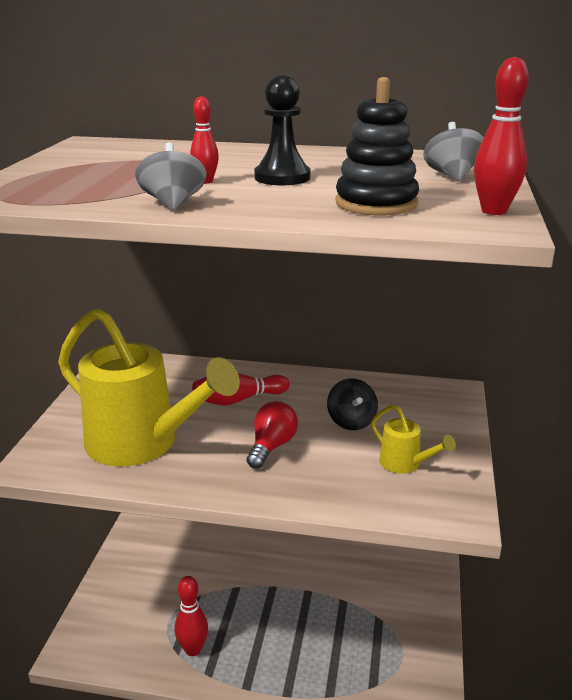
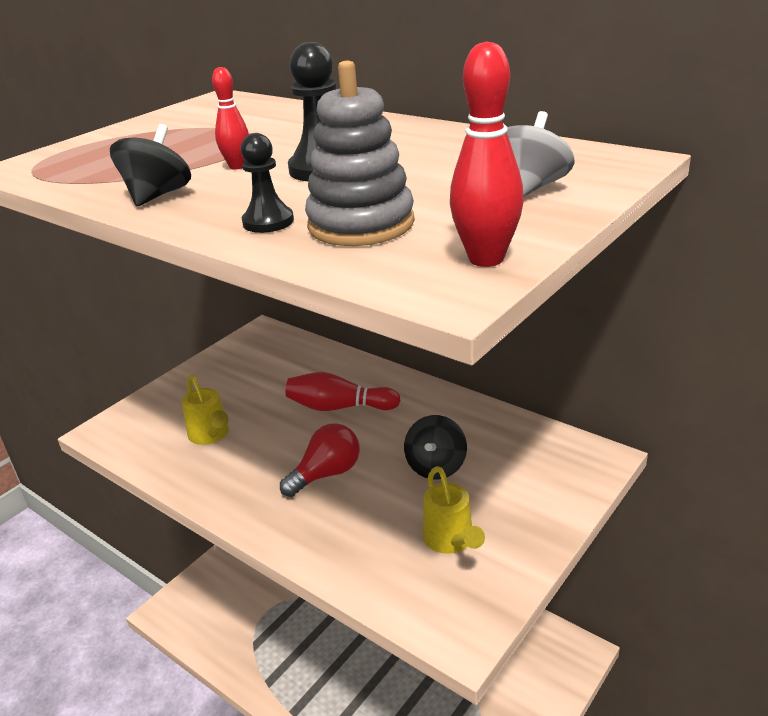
camera: 30 degrees right, 5 degrees up
(142, 444) = (210, 435): yellow watering can -> yellow watering can, size x0.43
(173, 203) = (158, 195): grey spinning top -> black spinning top
(193, 649) = (269, 651): red bowling pin -> none
(303, 209) = (268, 222): none -> black pawn
(376, 203) = (361, 224): black stacking toy -> grey stacking toy

